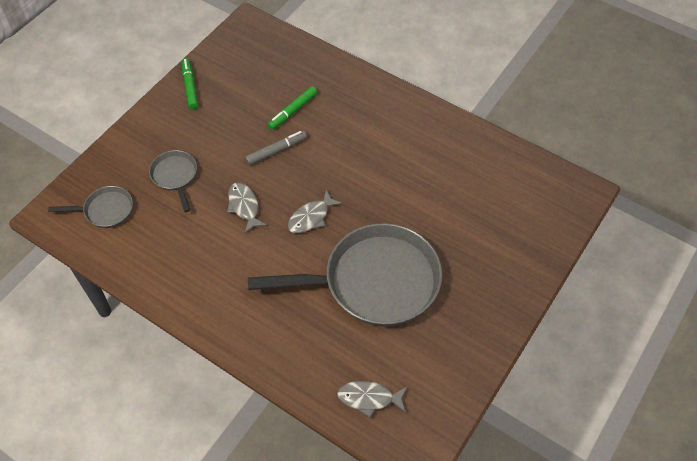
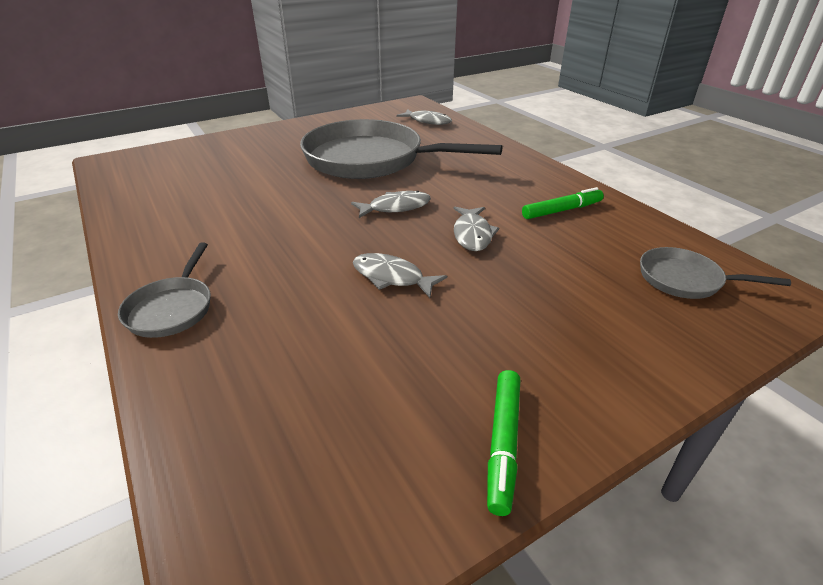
camera: 155 degrees left, 20 degrees down
(175, 176) = (566, 290): grey pan -> grey pan (172, 308)
(276, 151) = (392, 277): grey marker -> grey fish
(293, 111) = (323, 322): green marker -> green marker (561, 210)

